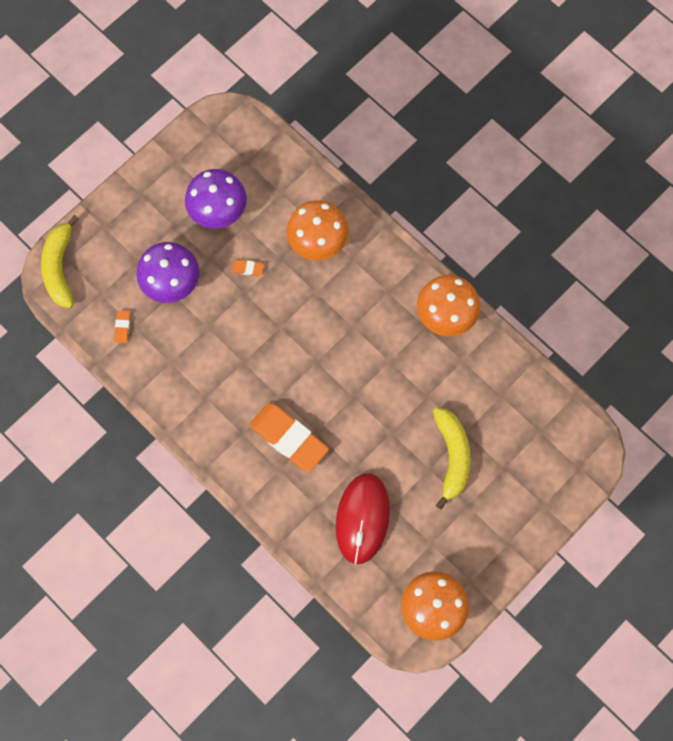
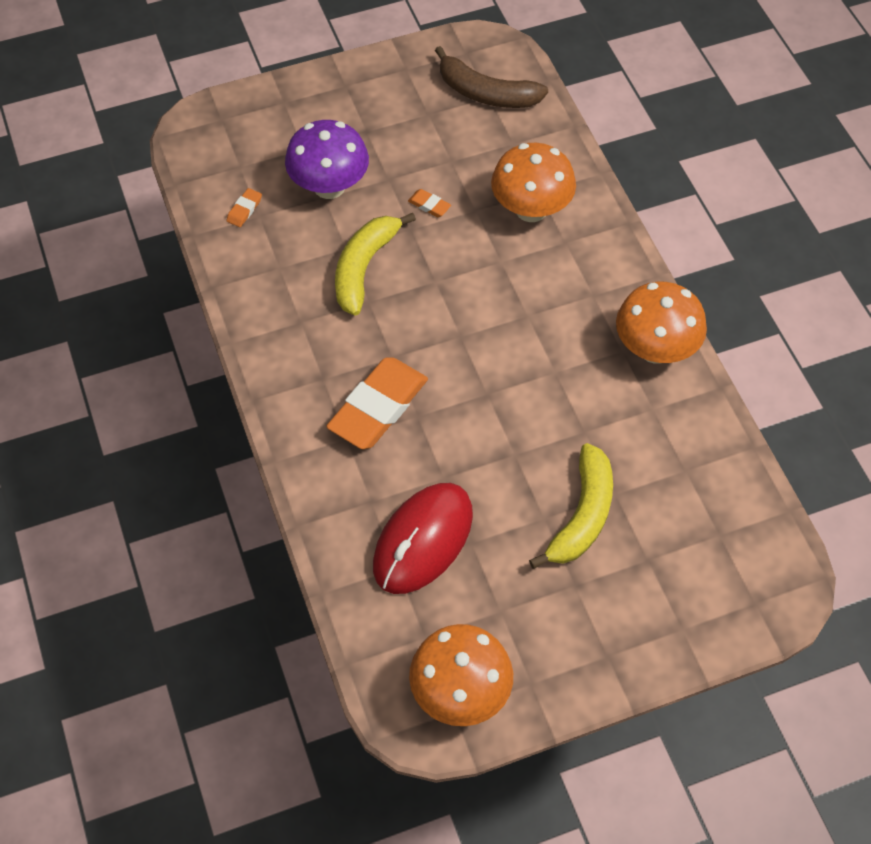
camera: 25 degrees right, 15 degrees down
(60, 267) = (209, 123): yellow banana -> yellow banana (364, 268)
(218, 211) = (427, 134): purple mushroom -> none
(243, 159) = (486, 93): none -> brown banana
(289, 438) = (378, 407): orange eraser -> orange eraser turned 60 degrees clockwise

